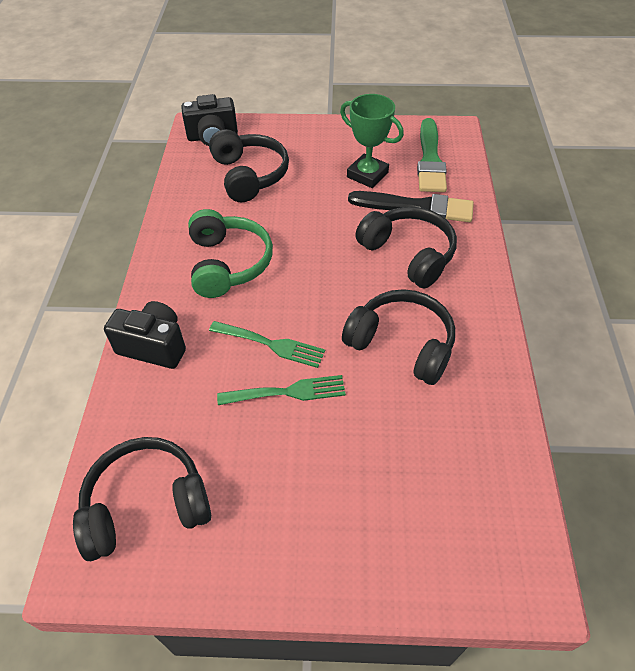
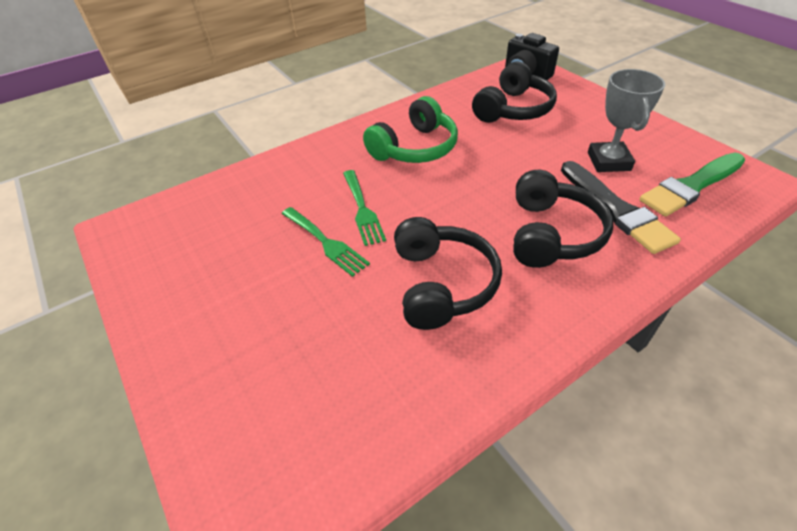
camera: 55 degrees right, 5 degrees down
(146, 505) = (178, 228): black headphones -> none
(154, 346) = (307, 159): black camera -> none
(367, 175) = (608, 161): green trophy -> grey trophy

